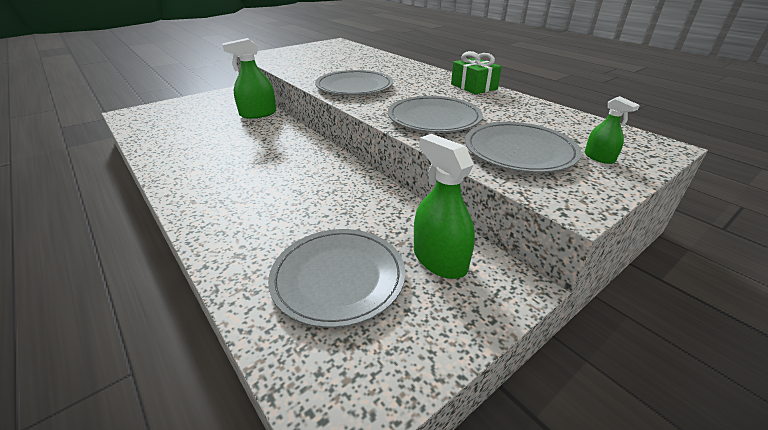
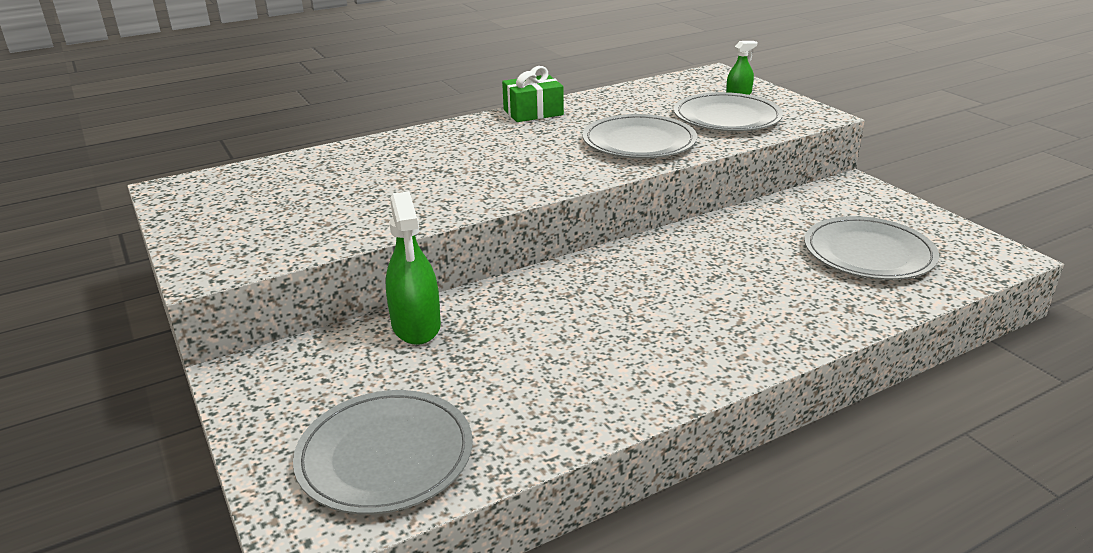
camera: 80 degrees left, 5 degrees down
(354, 86) = (499, 179): grey plate -> grey plate (385, 455)
(439, 260) = (830, 208): green spray bottle -> none

